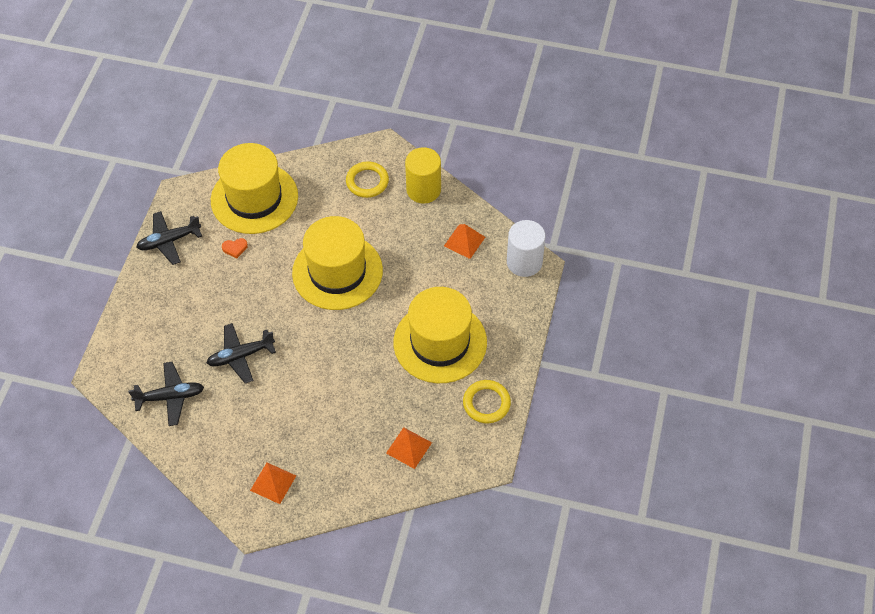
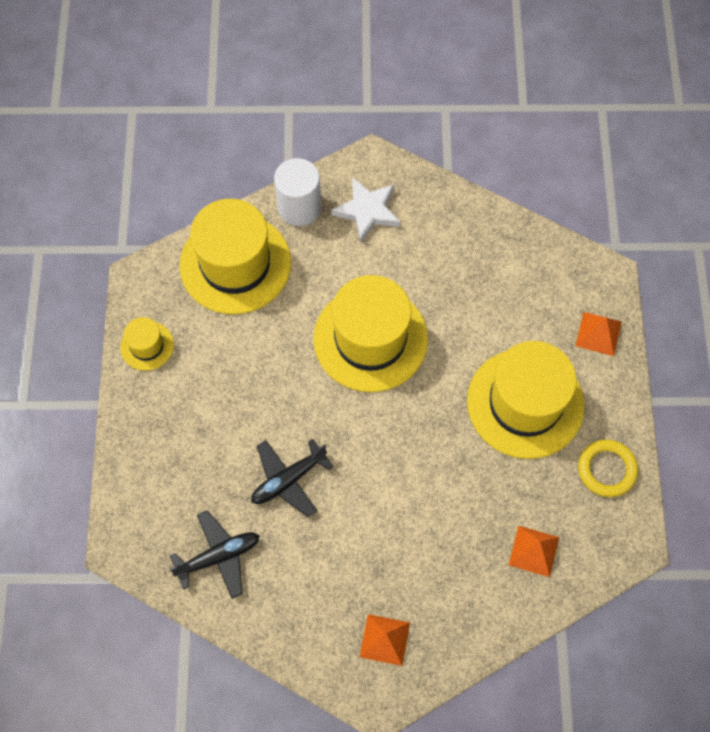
camera: 15 degrees left, 10 degrees up
(169, 241) = (147, 346): black plane -> yellow hat
(235, 248) = (233, 337): orange heart -> none
(367, 182) = (367, 211): yellow ring -> white star
(423, 190) = (439, 206): yellow cylinder -> none
(464, 241) = (510, 263): orange pyramid -> orange pyramid (598, 333)
(524, 262) = (590, 274): white cylinder -> white cylinder (299, 207)

